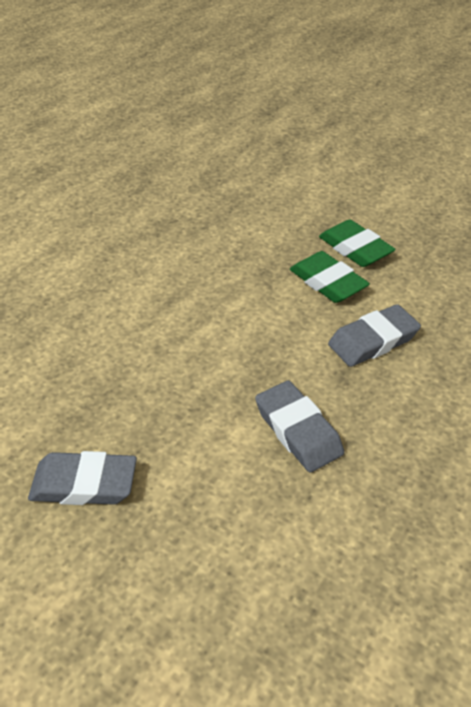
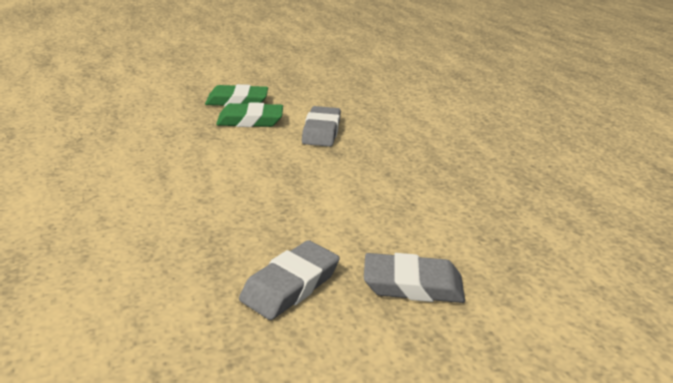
camera: 55 degrees left, 15 degrees down
(298, 430) = (357, 184): grey eraser -> grey eraser (412, 285)

